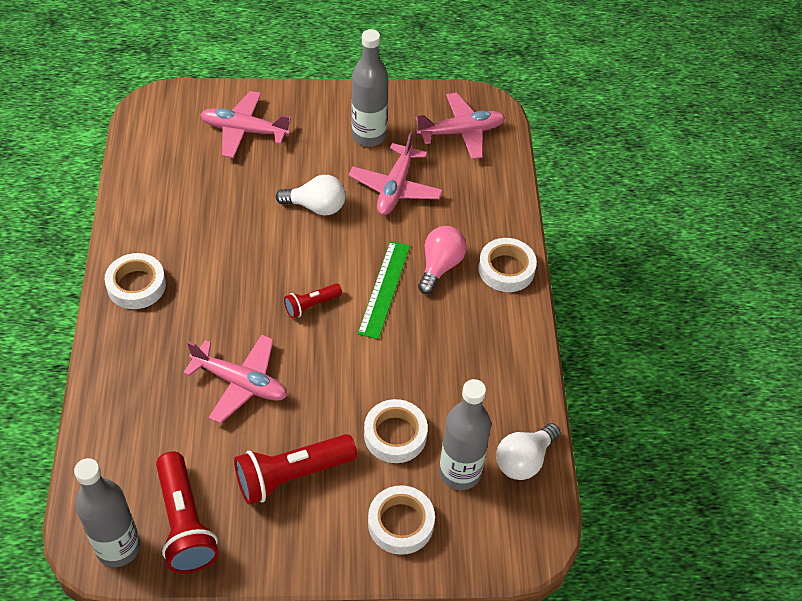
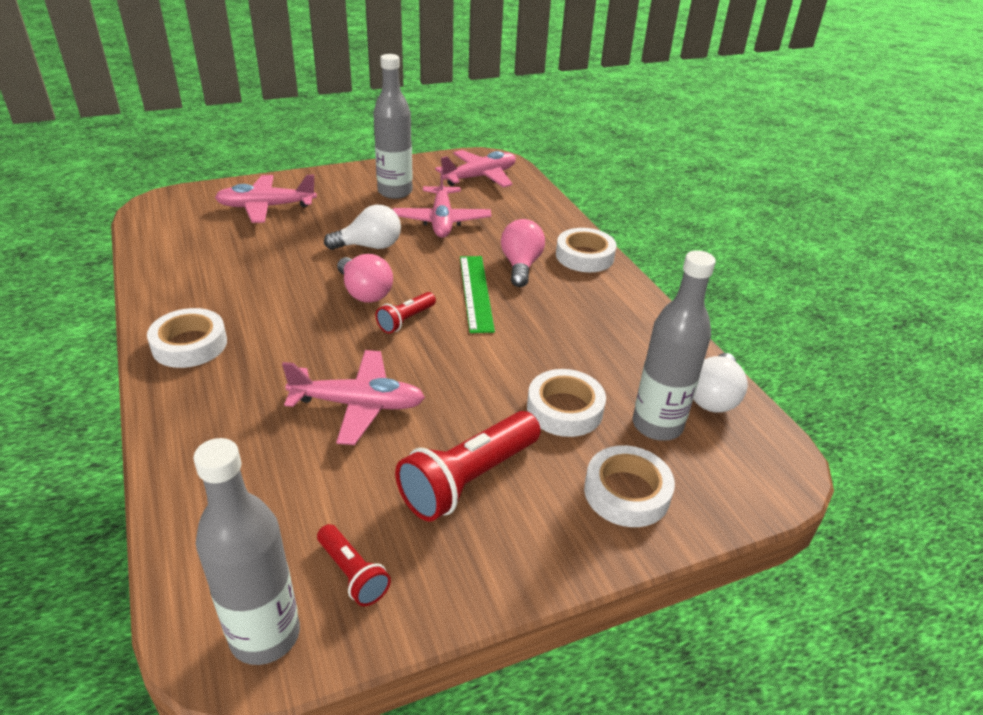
camera: 20 degrees left, 15 degrees down
(185, 523) = (353, 574): red flashlight -> red flashlight, size x0.54
(290, 264) = (364, 293): none -> pink light bulb

